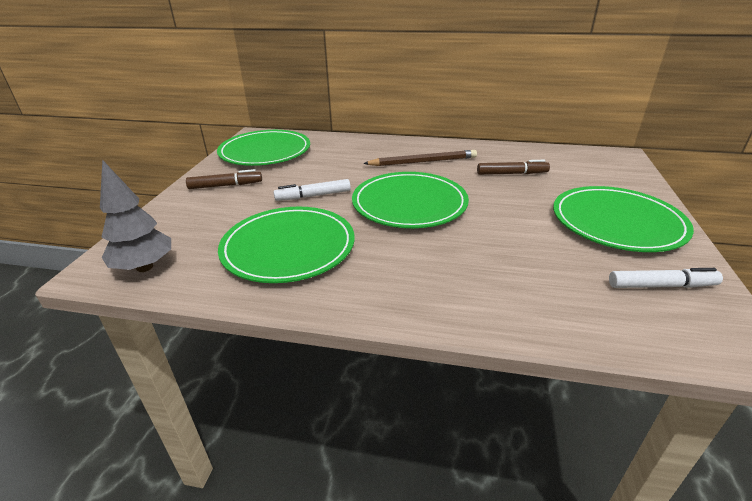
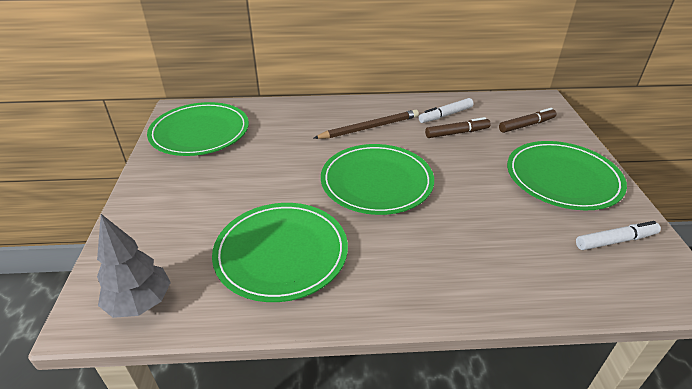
camera: 15 degrees left, 5 degrees up
(225, 185) = (177, 184): brown marker -> brown marker (526, 125)
(313, 196) = (278, 185): white marker -> white marker (445, 115)

